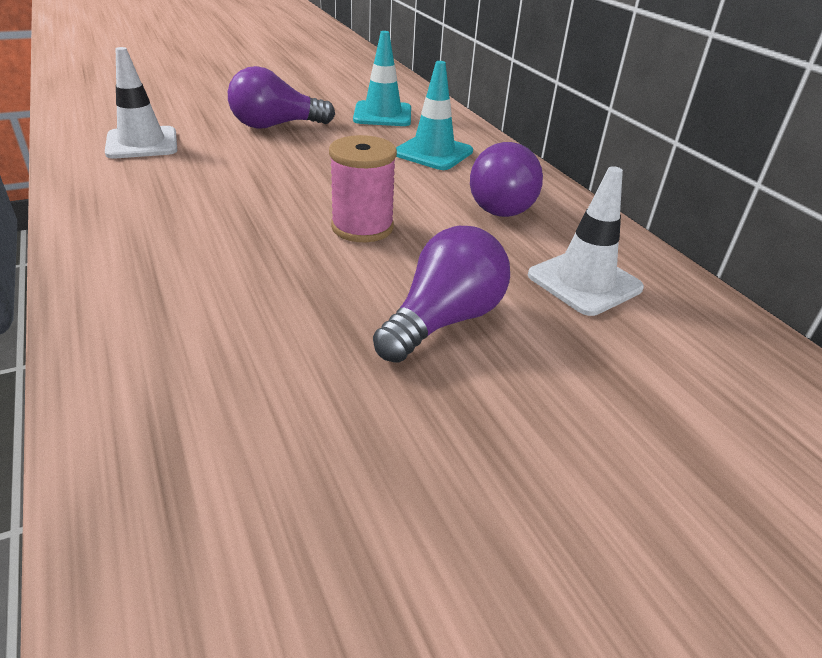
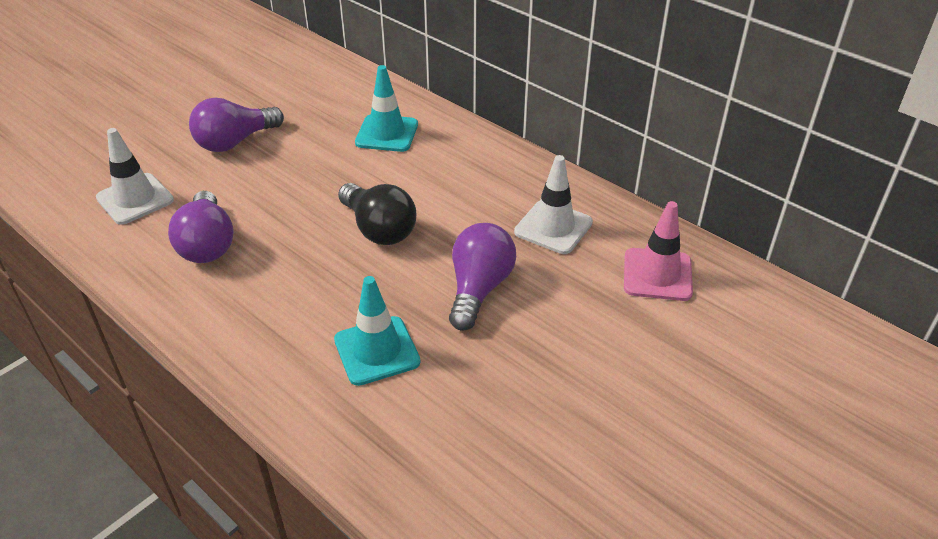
camera: 20 degrees left, 5 degrees up
(362, 227) = (379, 229): pink spool -> black light bulb
(382, 114) = (318, 99): turquoise traffic cone -> turquoise traffic cone (377, 351)
(501, 204) = (467, 173): purple light bulb -> purple light bulb (207, 244)
(721, 380) = (657, 275): none -> pink traffic cone

